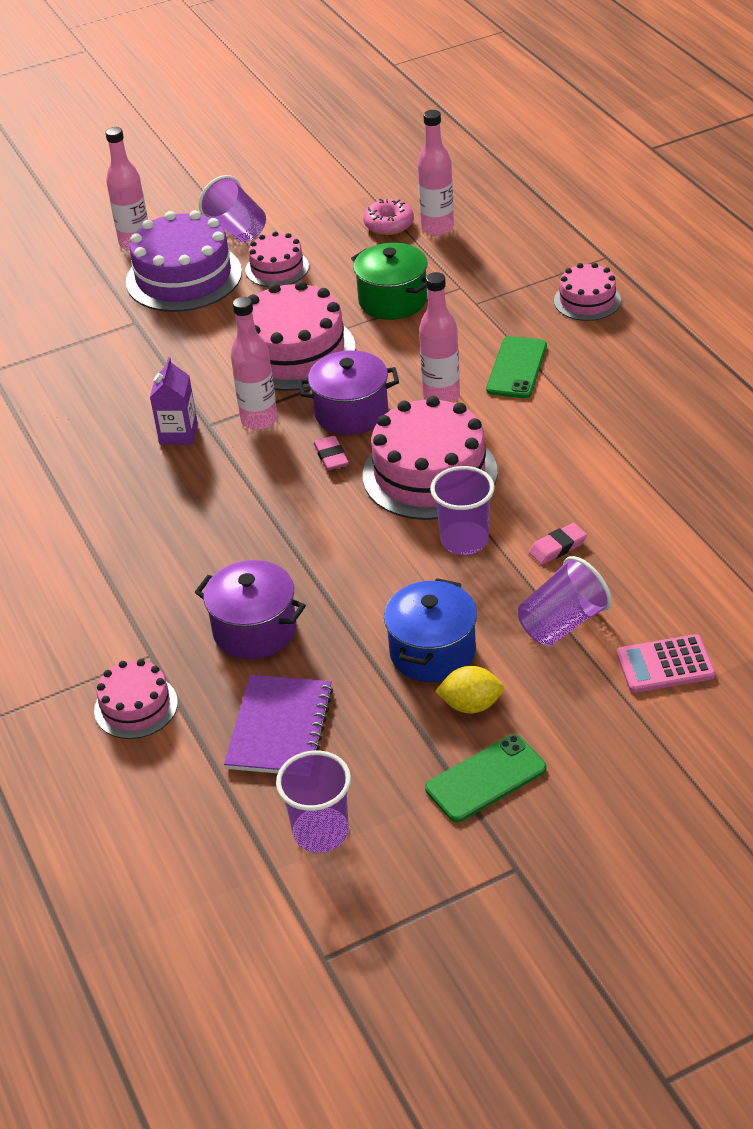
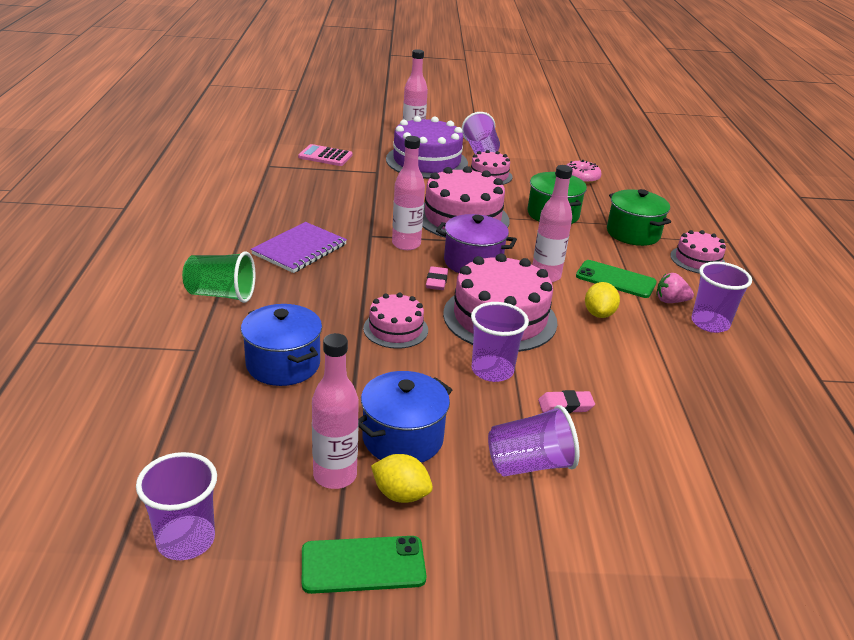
camera: 20 degrees right, 10 degrees down
(114, 580) = (221, 295): none -> green cup
(136, 706) = (150, 378): pink cake -> pink cake (395, 329)
(178, 434) = (346, 233): purple carton -> none
(255, 630) = (283, 364): purple pot -> blue pot
(280, 728) = (234, 440): purple notebook -> purple notebook (300, 249)
(437, 227) = (613, 189): pink bottle -> pink bottle (335, 475)
(498, 291) = (633, 233): none -> green pot
(517, 368) = (615, 279): green phone -> green phone turned 75 degrees clockwise
(526, 422) = (599, 314): none -> yellow lemon
(588, 372) = (670, 301): none -> pink strawberry
(641, 384) = (710, 323): none -> purple cup
(665, 665) = (602, 541): pink calculator -> pink calculator (325, 156)

